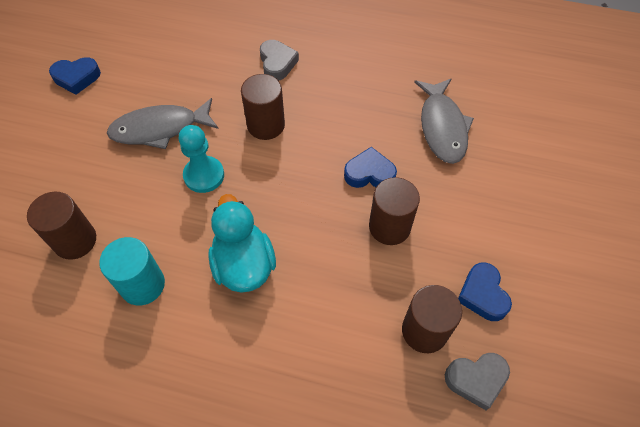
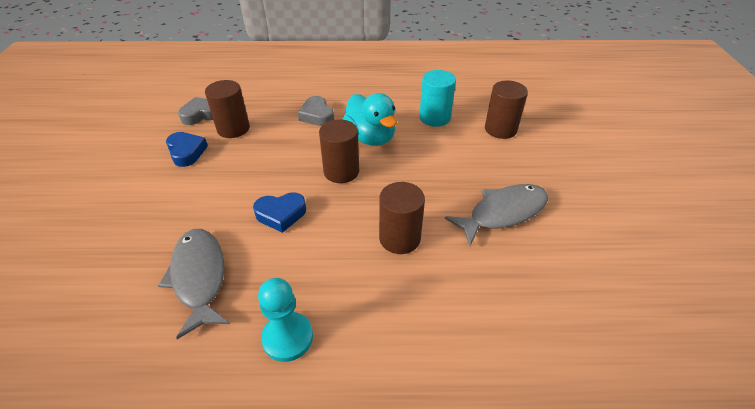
camera: 165 degrees right, 15 degrees down
(77, 78) = (635, 245): blue heart -> none
(204, 175) = (434, 184): turquoise pawn -> turquoise pawn (287, 337)
(277, 63) = (420, 319): grey heart -> grey heart (317, 115)
(389, 227) = (259, 178): brown cylinder -> brown cylinder (341, 171)

